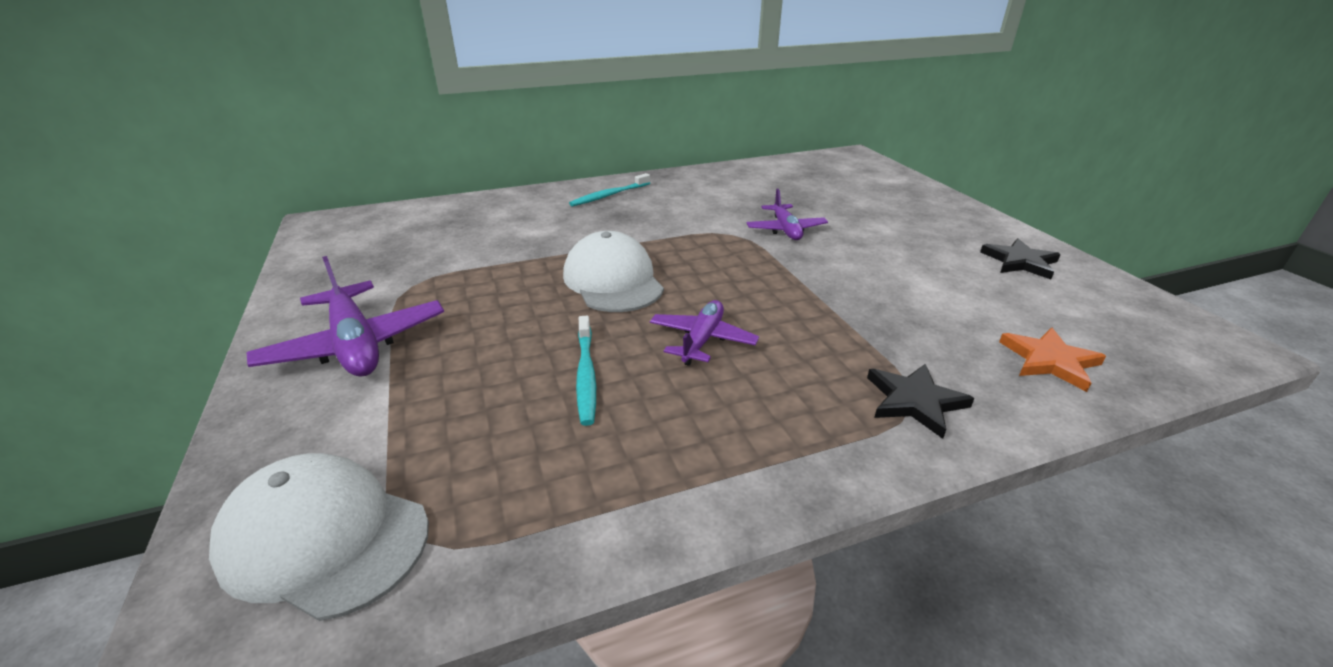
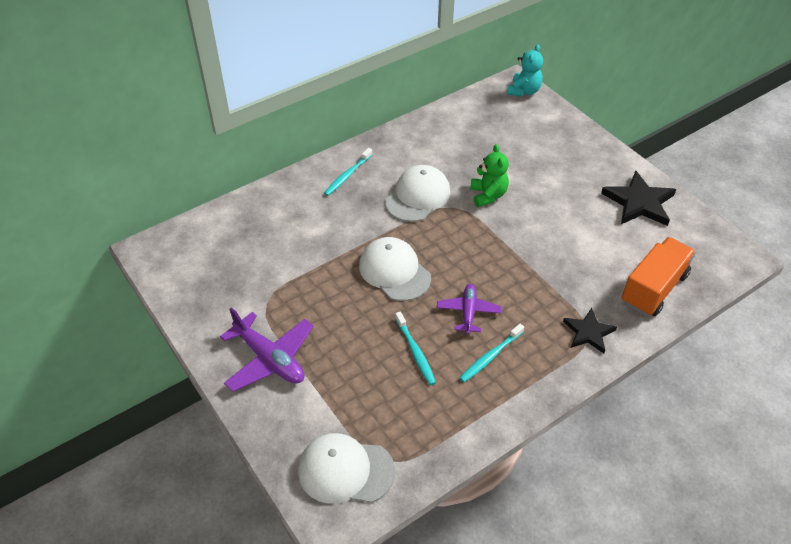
camera: 15 degrees left, 15 degrees up
(688, 220) = (418, 196): none -> white cap
(714, 404) = (490, 357): none -> turquoise toothbrush
(785, 230) = (488, 195): purple plane -> green teddy bear
(863, 160) = (524, 91): none -> turquoise teddy bear
(1019, 262) = (639, 202): black star -> black star, size x1.59
(1050, 361) = (654, 288): orange star -> orange truck

